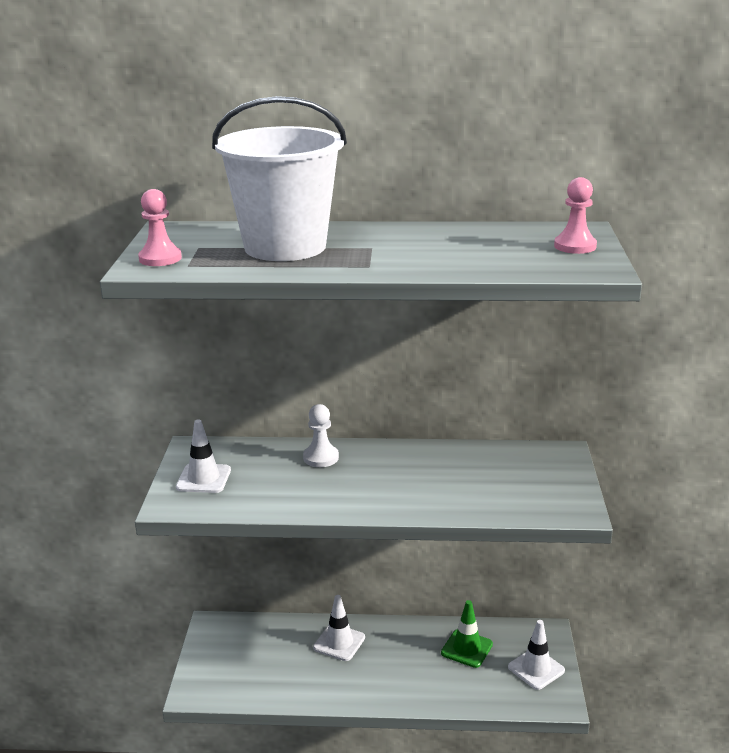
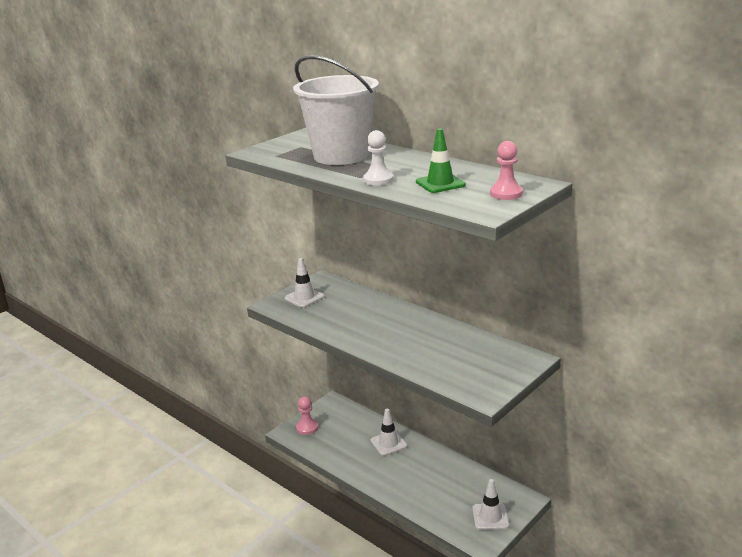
camera: 40 degrees right, 0 degrees up
(160, 258) = (271, 149): pink pawn -> pink pawn (307, 427)
(321, 457) = (378, 308): white pawn -> white pawn (378, 180)
(466, 648) = (460, 483): green traffic cone -> green traffic cone (440, 183)

